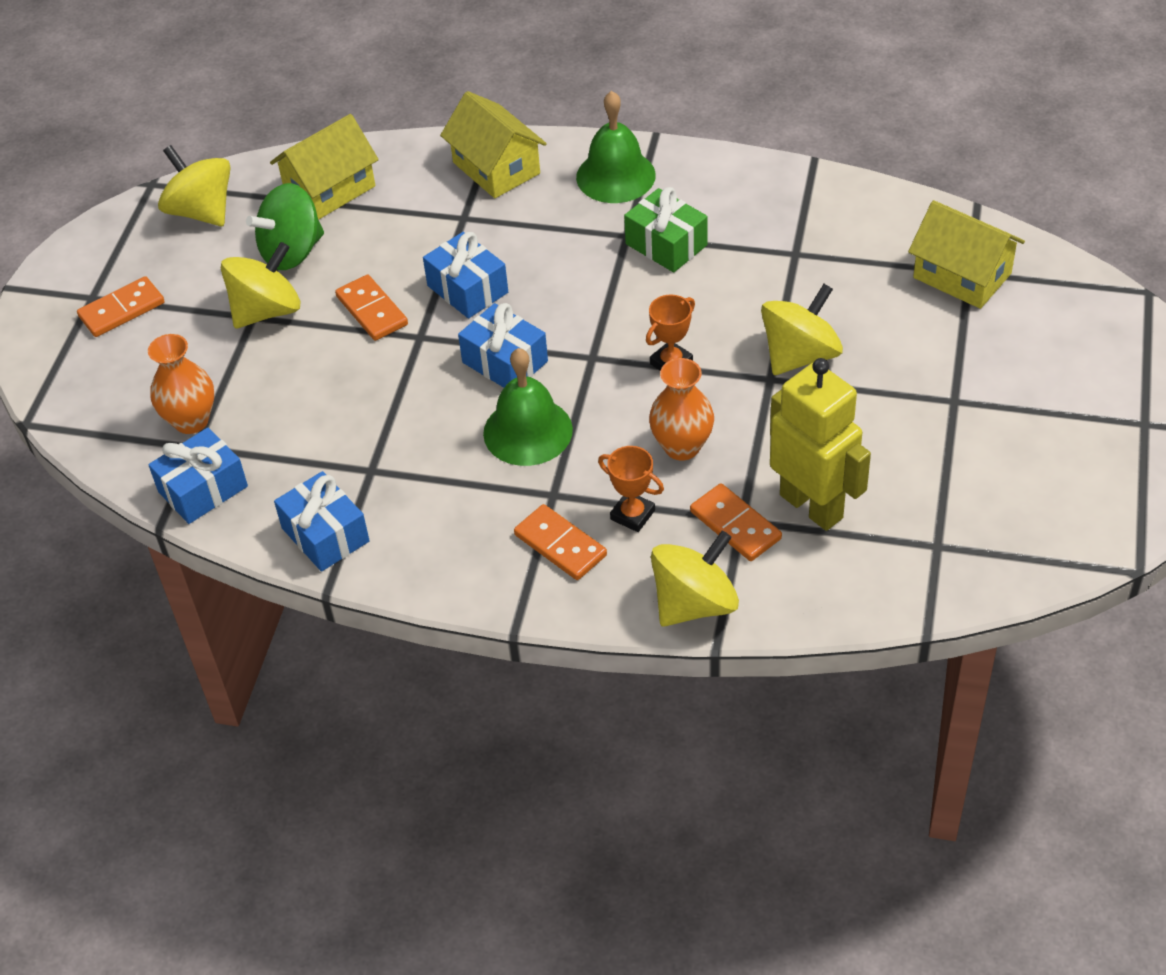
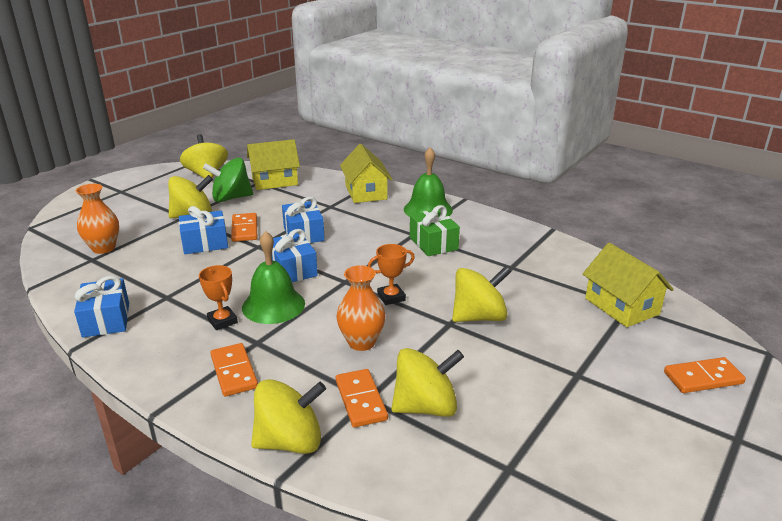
camera: 20 degrees right, 20 degrees down
(122, 310) = (128, 199): orange domino -> orange domino (703, 378)
(203, 489) = (72, 278): blue gift -> blue gift (205, 243)
(632, 515) = (296, 370): orange trophy -> orange trophy (222, 321)
(812, 506) = (426, 407): yellow robot -> yellow spinning top

